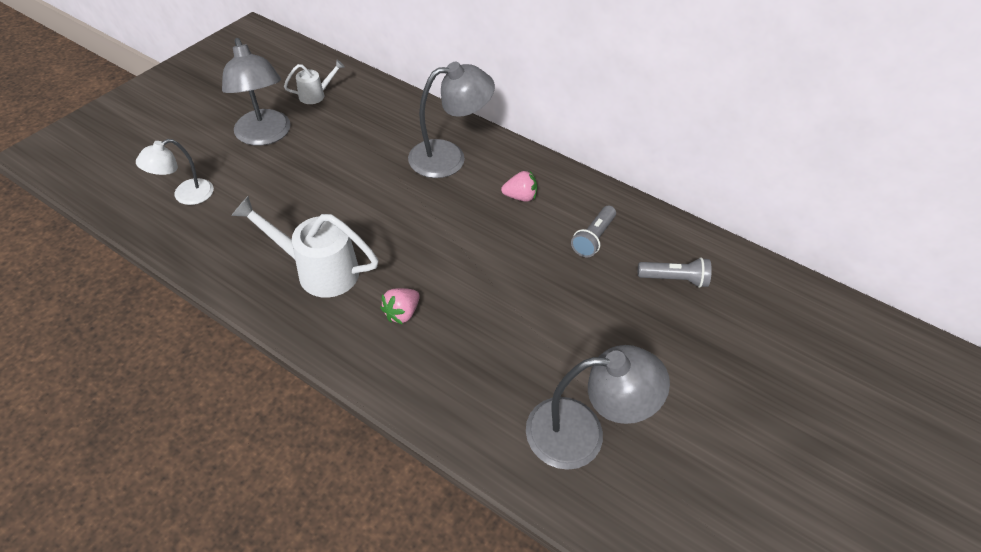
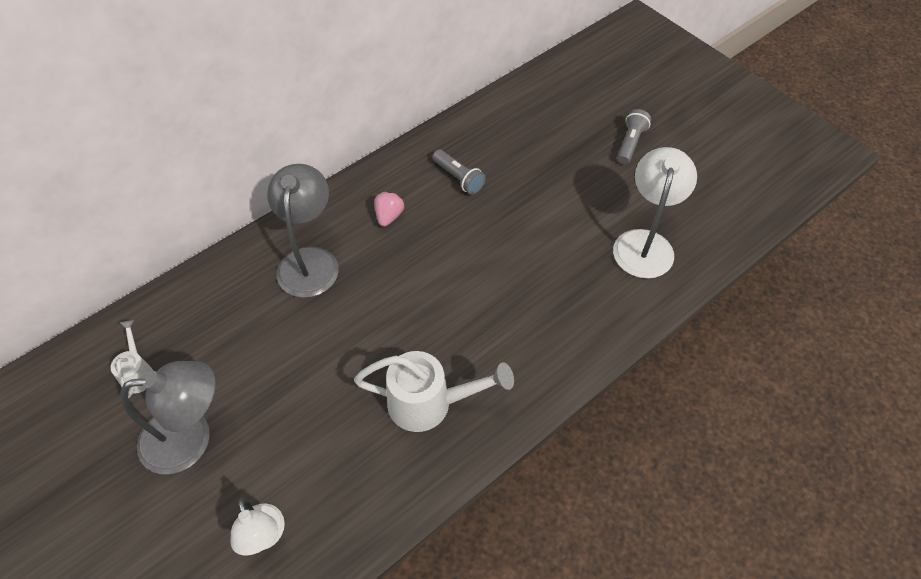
camera: 70 degrees left, 5 degrees up
(319, 270) = (429, 403): white watering can -> white watering can turned 120 degrees counterclockwise
(402, 313) = (502, 340): pink strawberry -> none
(581, 433) = (645, 243): grey lamp -> white lamp
(674, 279) = (519, 141): grey flashlight -> grey flashlight (630, 143)

